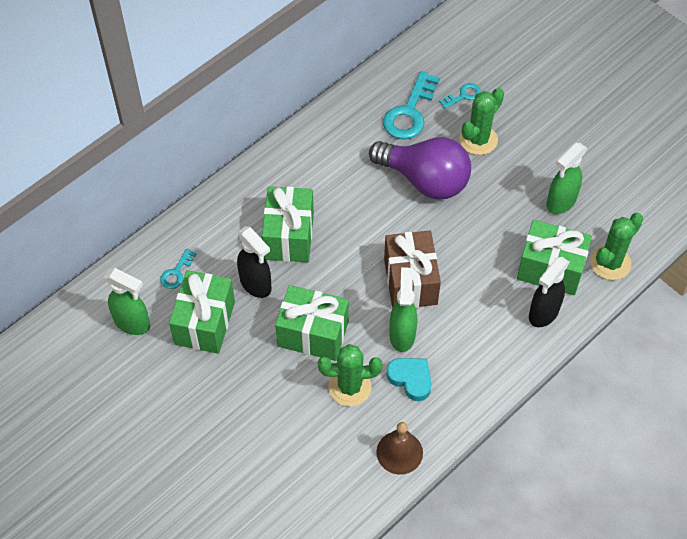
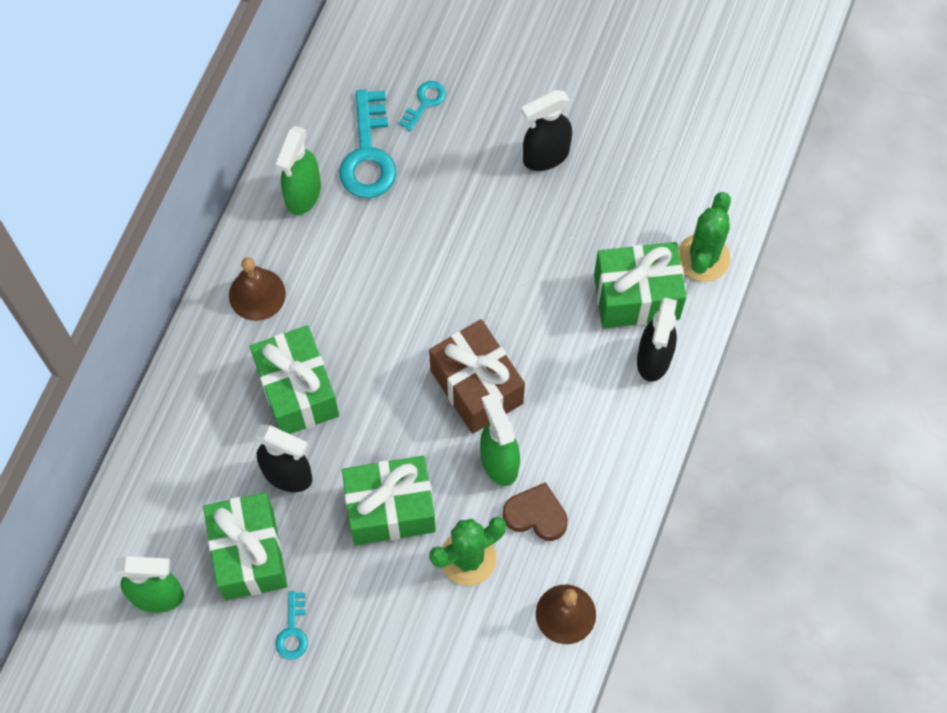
camera: 25 degrees left, 10 degrees up
(176, 272) = (179, 503): turquoise key -> turquoise key (293, 630)
(293, 167) = (257, 294): none -> brown bell
(411, 379) = (536, 515): turquoise heart -> brown heart
(425, 180) = (431, 241): purple light bulb -> none
(478, 140) = (471, 157): green cactus -> none
(529, 158) = (545, 156): none -> black spray bottle
(560, 202) = (609, 201): green spray bottle -> green spray bottle (303, 195)

